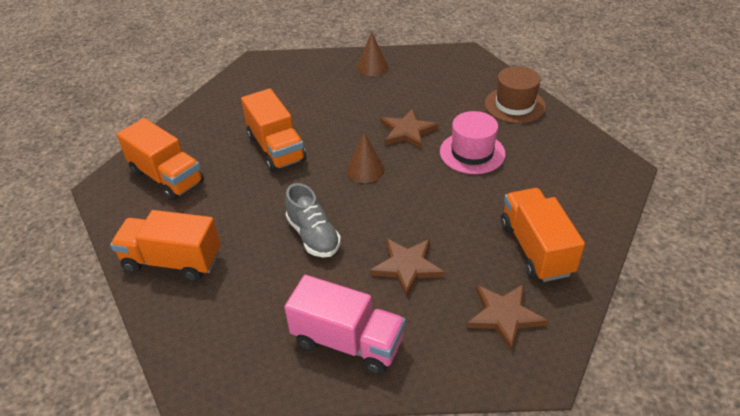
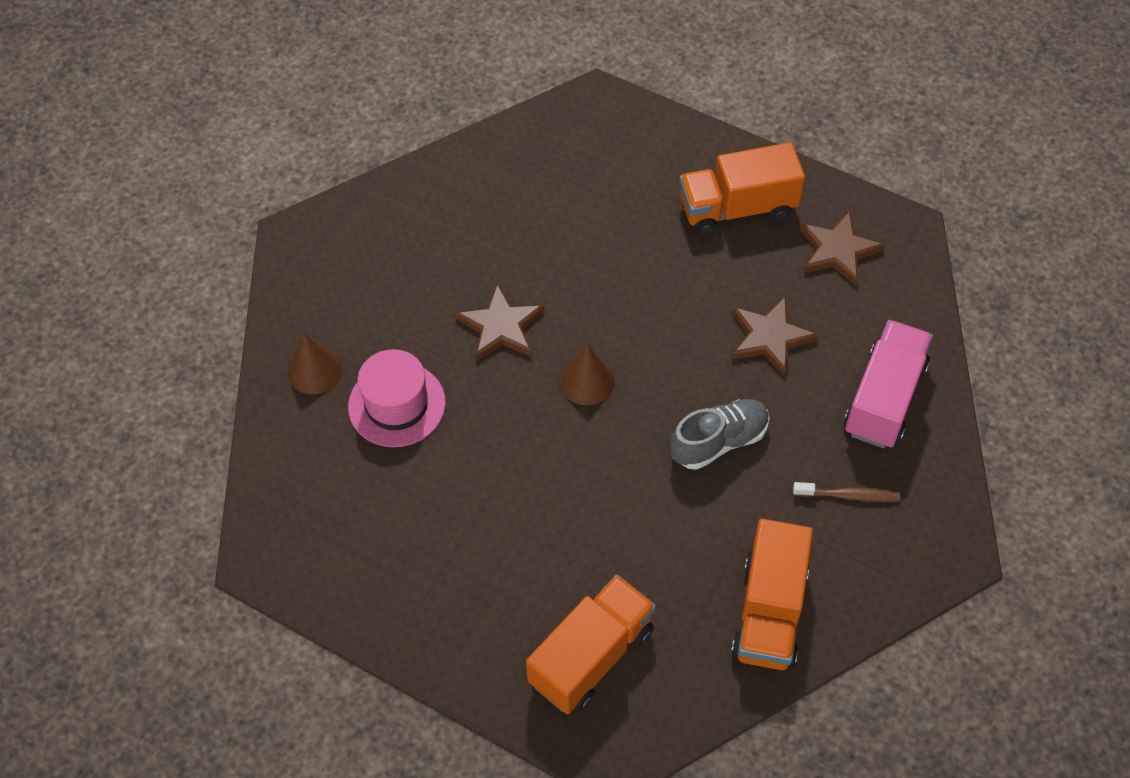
camera: 90 degrees left, 15 degrees up
(258, 312) = (849, 495): none -> brown toothbrush
(276, 148) = (529, 503): orange truck -> none
(472, 153) = (556, 252): pink hat -> pink hat (397, 404)
(514, 105) = (449, 190): brown hat -> none

